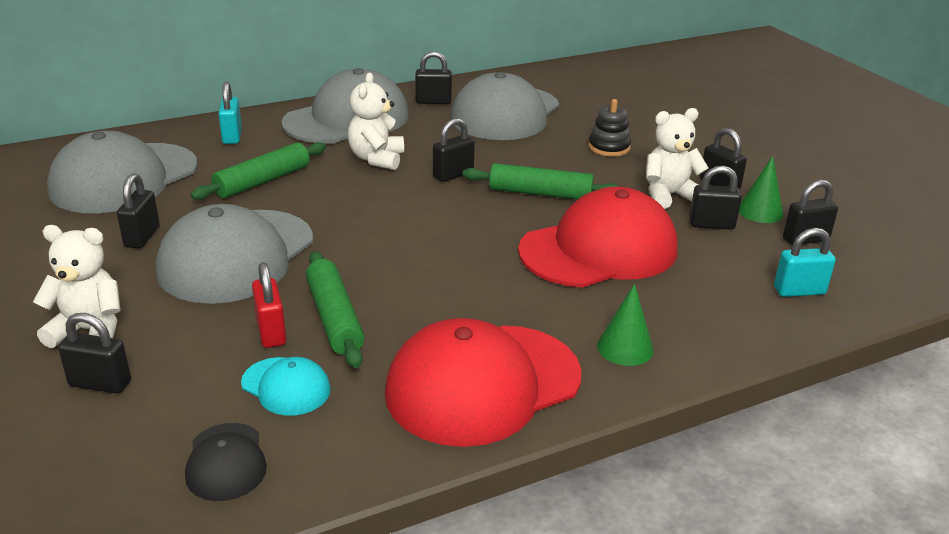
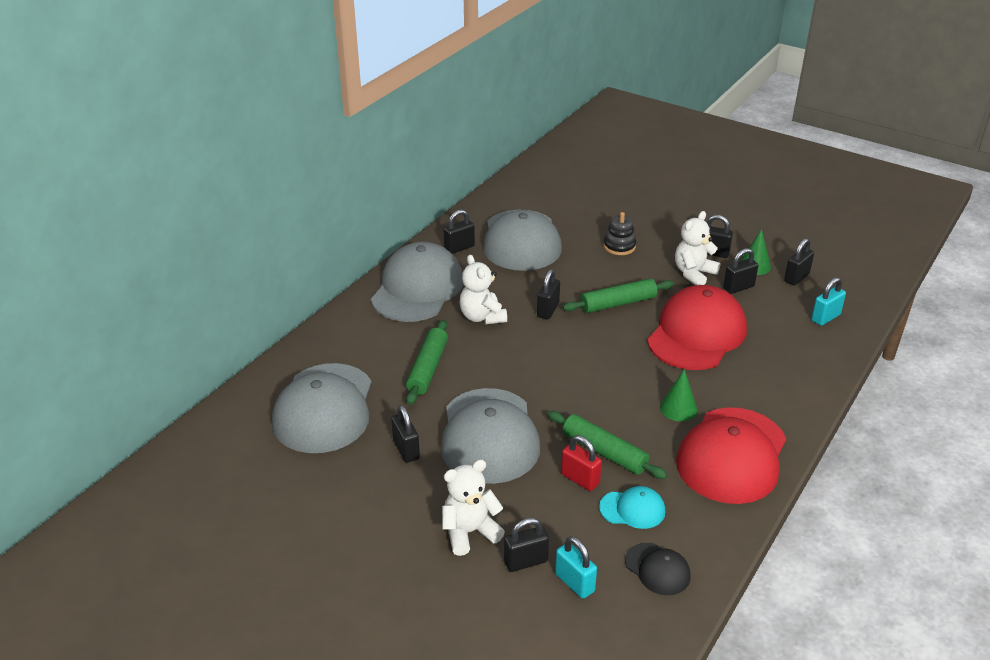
camera: 30 degrees left, 5 degrees up
(232, 136) = (353, 338): turquoise padlock -> turquoise padlock (574, 583)
(625, 348) = (777, 397): green cone -> green cone (678, 408)

